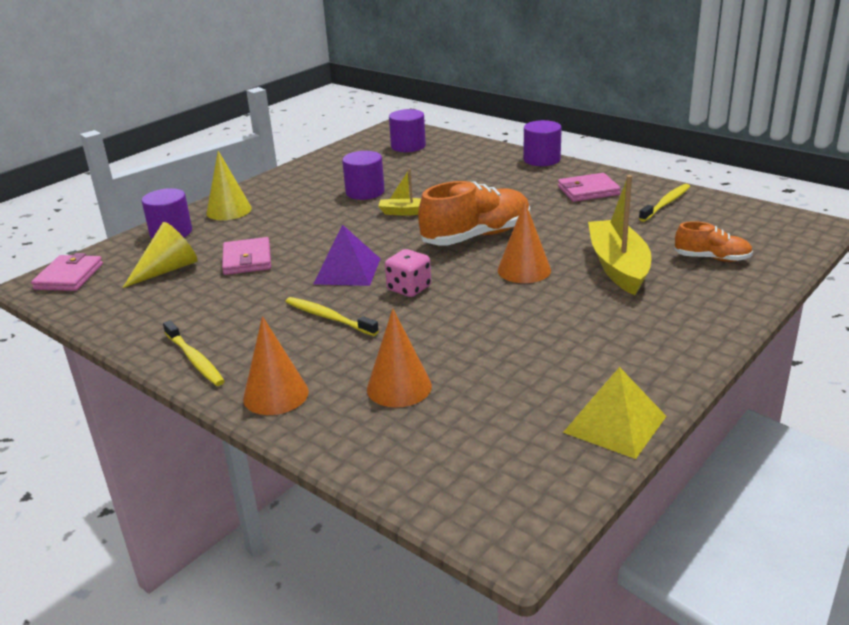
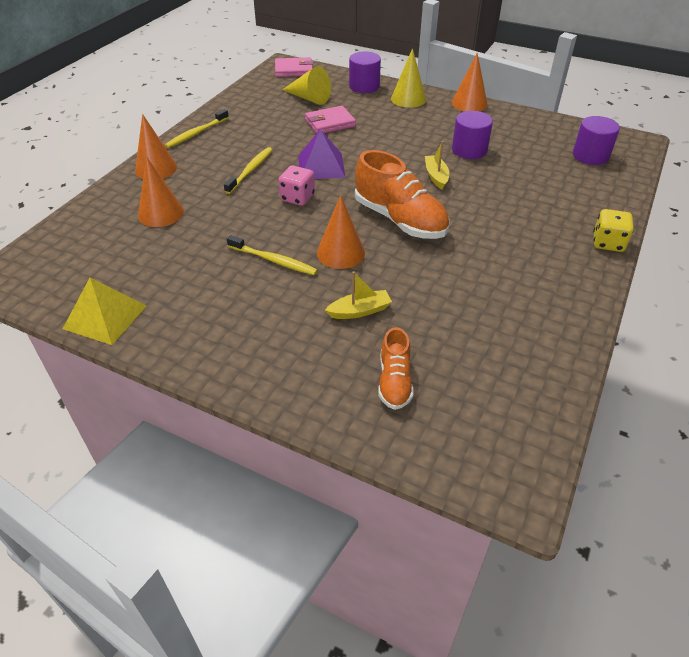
camera: 75 degrees right, 15 degrees up
(268, 181) = (469, 103): none -> orange cone
(541, 159) = (608, 243): purple cylinder -> yellow dice
(588, 191) = (536, 282): pink wallet -> none
(618, 267) = (359, 311): yellow boat -> yellow boat, size x0.52
(666, 203) = (528, 345): yellow toothbrush -> yellow toothbrush (274, 260)

